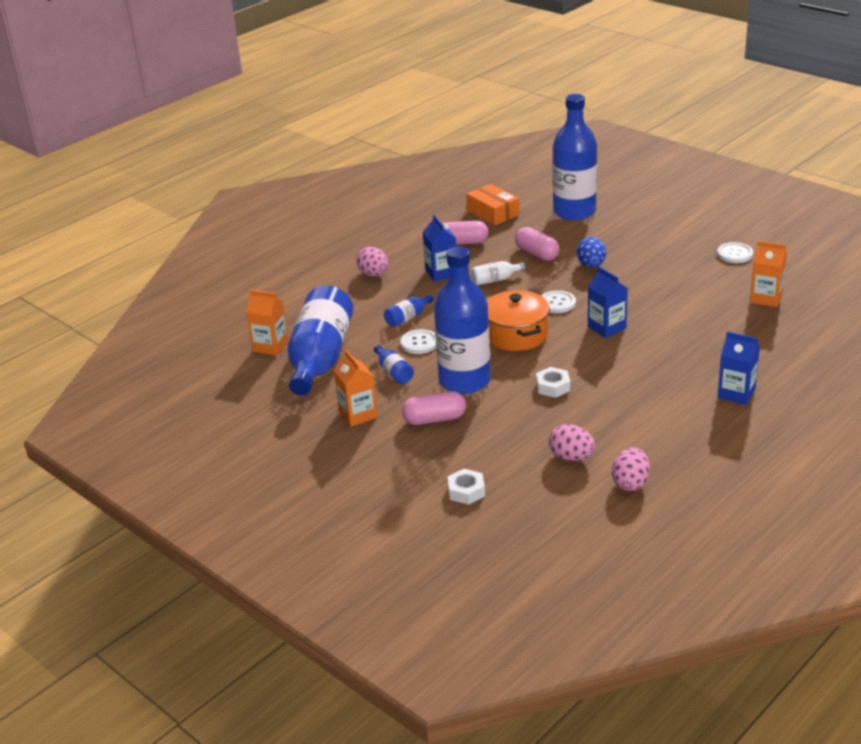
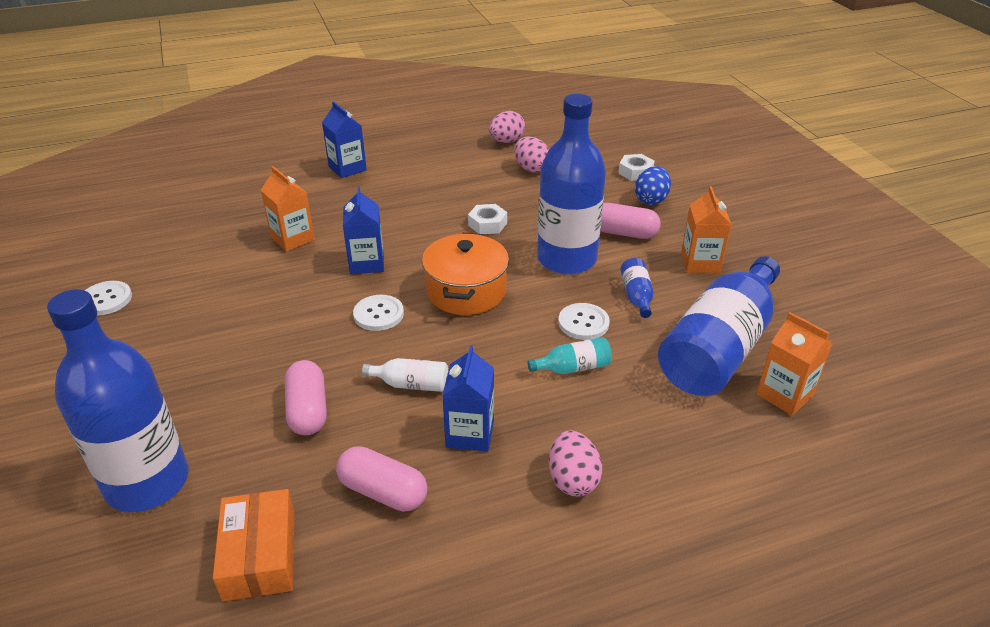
camera: 155 degrees left, 5 degrees up
(408, 318) = (573, 367): blue bottle -> turquoise bottle
(591, 265) = (272, 355): blue egg -> blue egg (651, 200)
(766, 298) = (179, 235): orange carton -> orange carton (292, 239)

